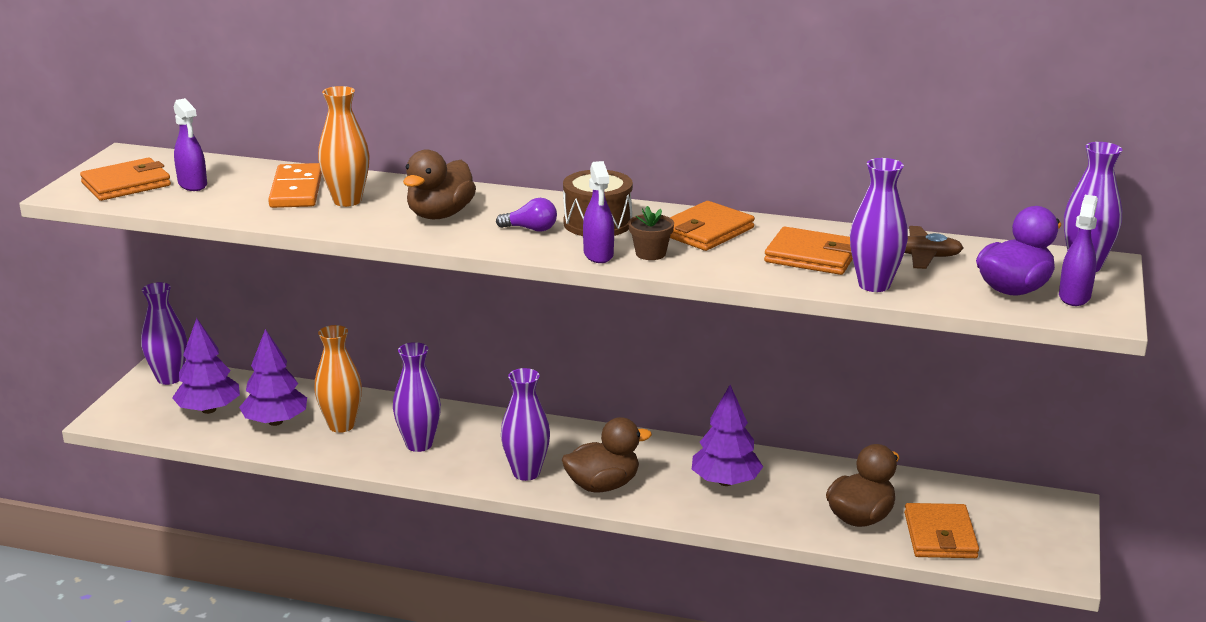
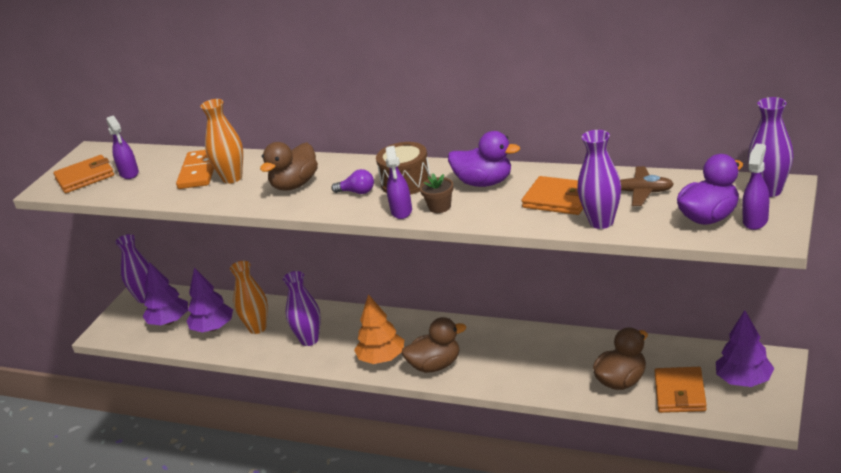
camera: 10 degrees right, 5 degrees up
(526, 473) = (382, 358): purple vase -> orange tree
(706, 231) = (484, 182): orange wallet -> purple duck
(726, 482) = (525, 356): purple tree -> purple tree (744, 380)

